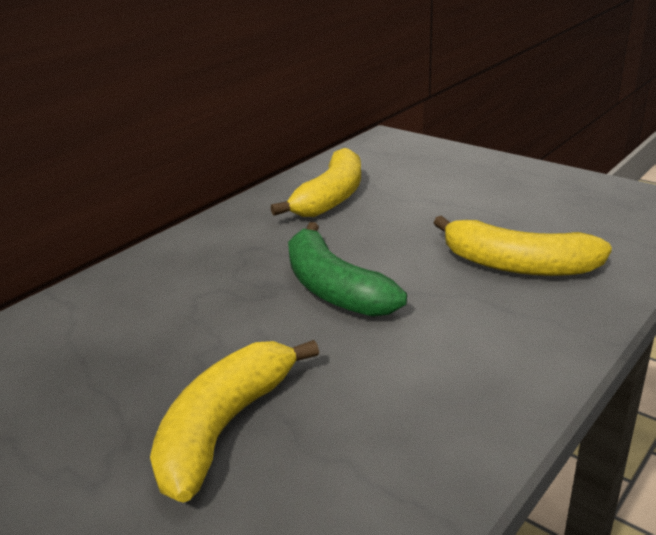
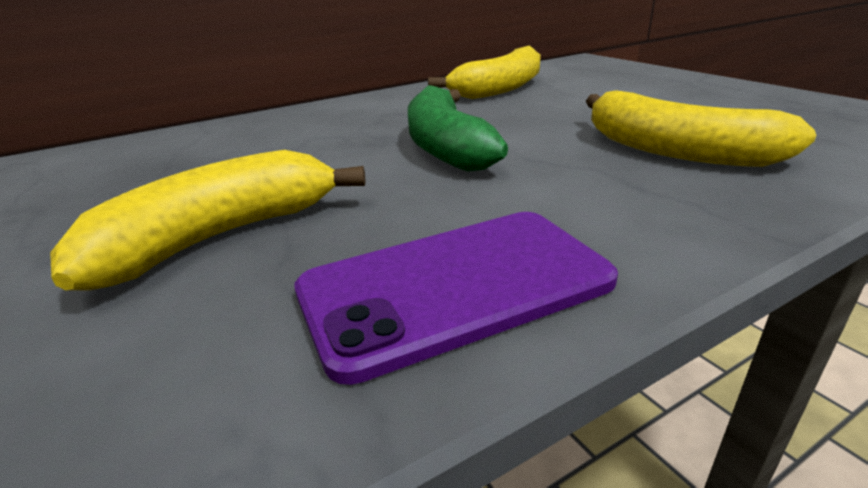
camera: 20 degrees right, 0 degrees up
(435, 427) = (455, 286): none -> purple phone

